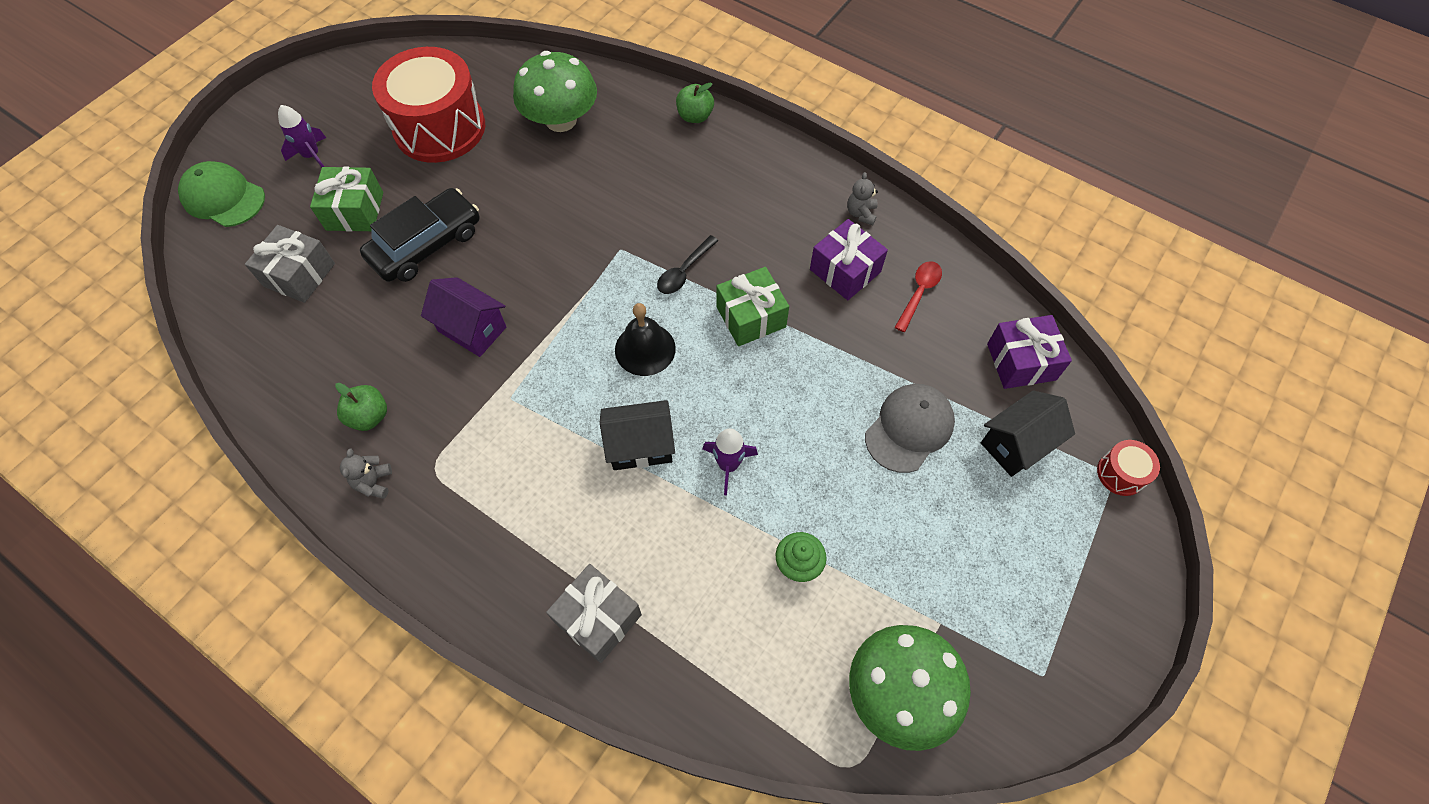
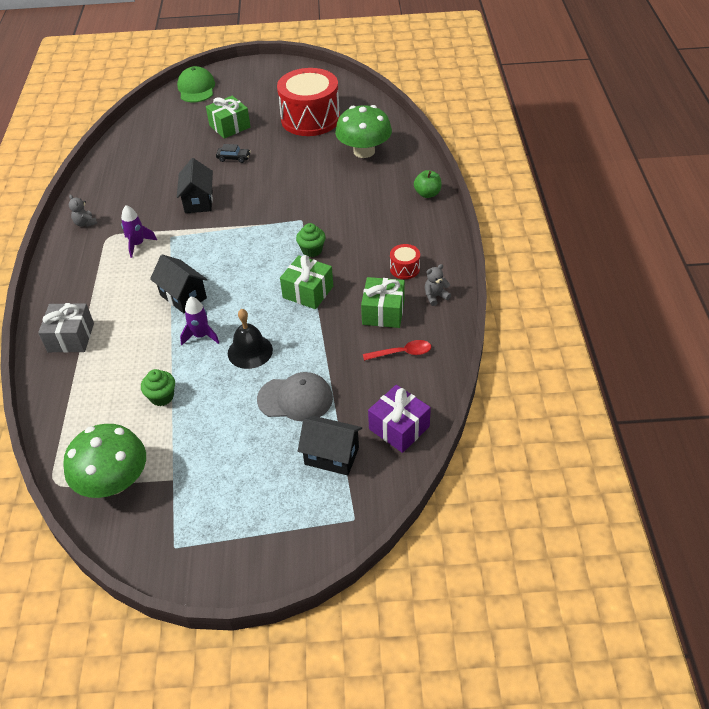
camera: 55 degrees right, 15 degrees down
(299, 275) = (176, 134): grey gift -> none
(312, 156) = (248, 95): purple rocket -> purple rocket (138, 244)
(369, 416) = (119, 200): green apple -> none
(374, 483) = (85, 223): grey teddy bear -> grey teddy bear turned 90 degrees counterclockwise
(426, 244) = (233, 158): black car -> black car, size x0.46
(472, 329) = (198, 201): purple house -> black house
(645, 349) = (245, 264): black bell -> black bell (250, 351)
(684, 271) = (312, 250): black spoon -> green cupcake
(845, 271) = (383, 312): purple gift -> green gift
(1121, 473) = (359, 522): red drum -> red drum (404, 269)

